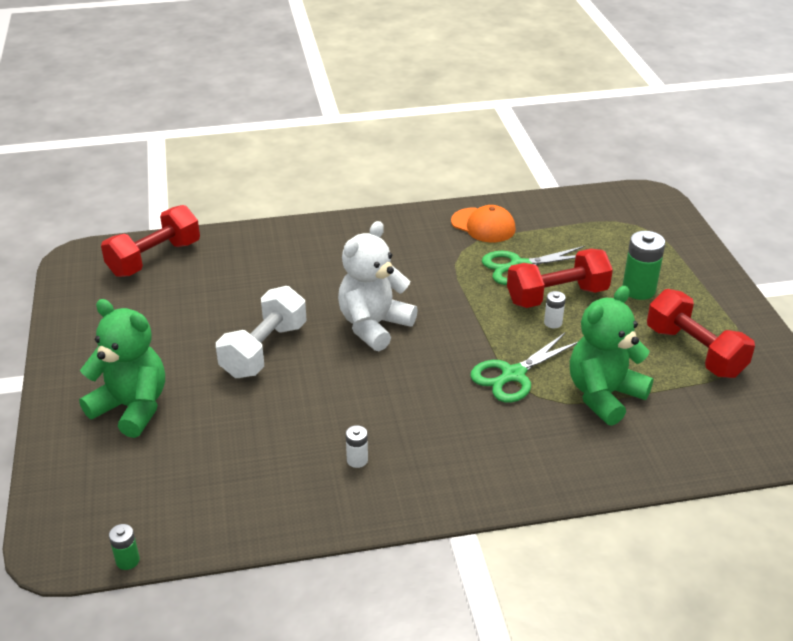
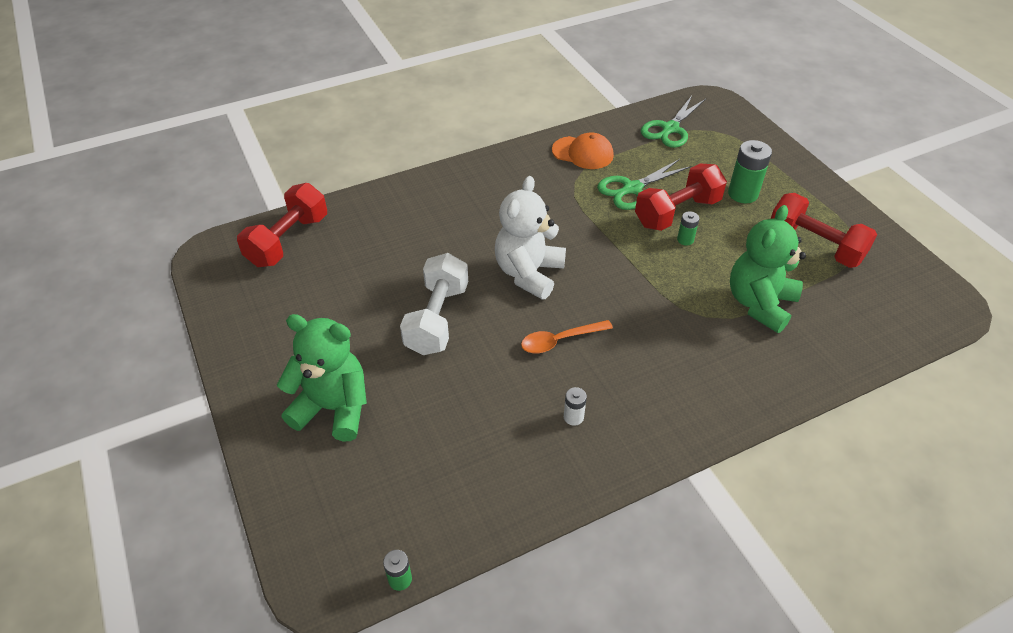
camera: 15 degrees left, 10 degrees up
(376, 391) = (560, 340): none -> orange spoon
(513, 375) = (674, 299): green scissors -> green scissors (670, 129)
(553, 323) = (685, 240): white battery -> green battery

